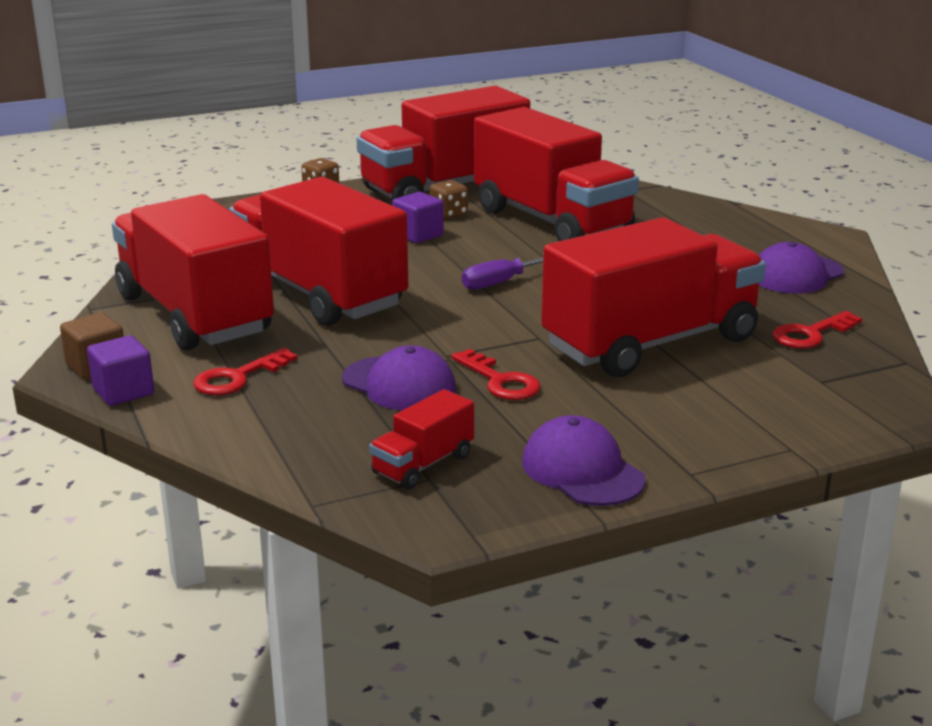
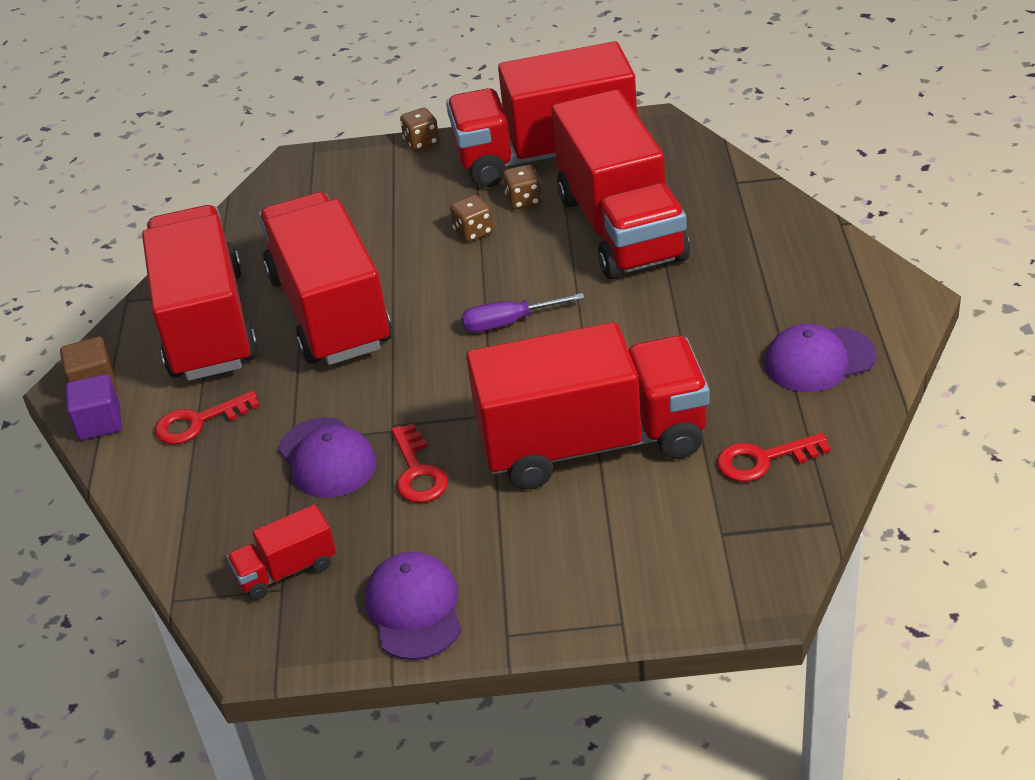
camera: 25 degrees right, 15 degrees up
(418, 235) = (473, 232): purple cube -> brown dice

